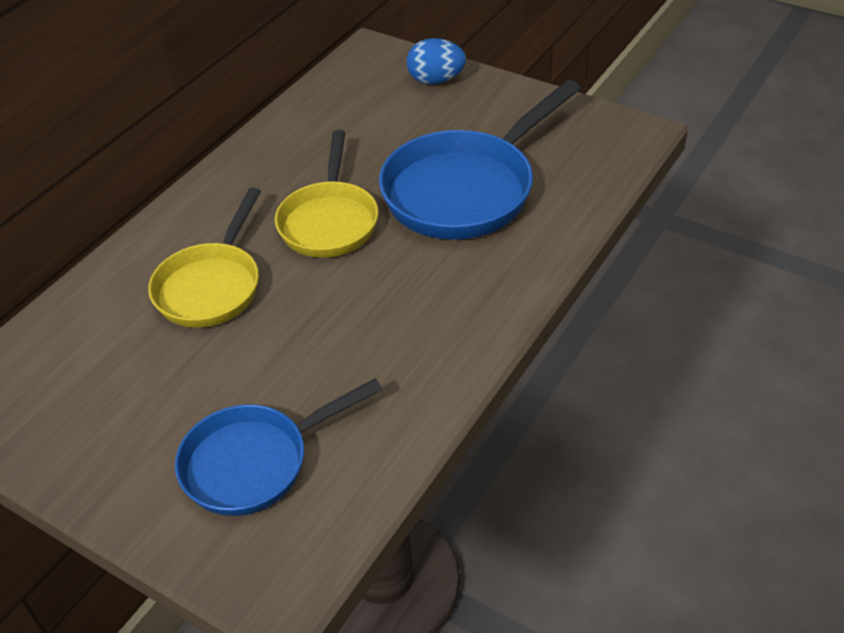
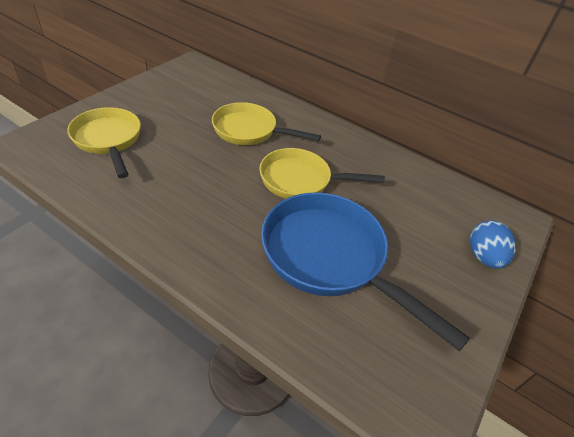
camera: 85 degrees right, 0 degrees up
(255, 462) = (108, 140): blue pan -> yellow pan

